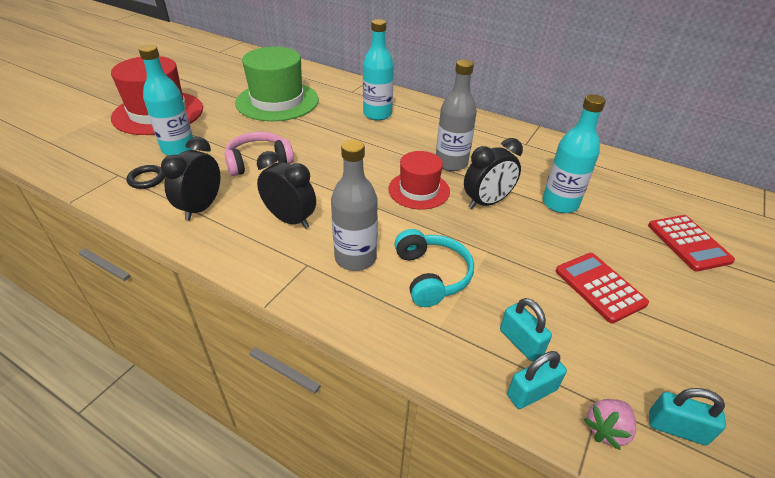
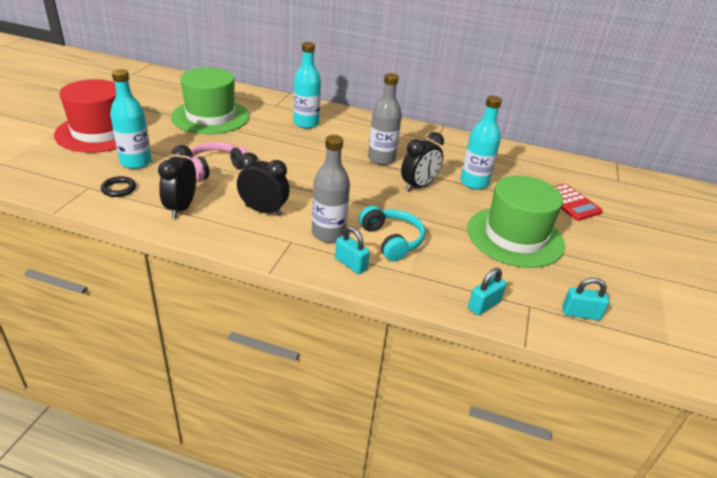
camera: 15 degrees left, 5 degrees down
(419, 190) = (362, 181): red hat -> none
(521, 342) = (469, 276): turquoise padlock -> turquoise padlock (351, 264)
(599, 287) = (515, 236): red calculator -> green hat
(606, 429) = (537, 320): pink strawberry -> none

